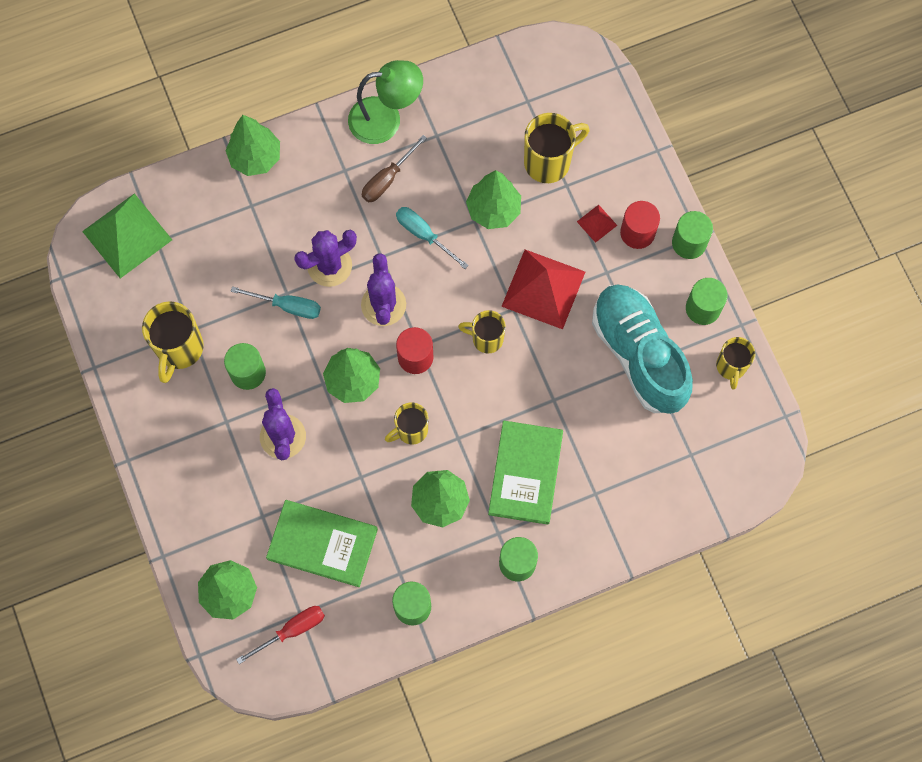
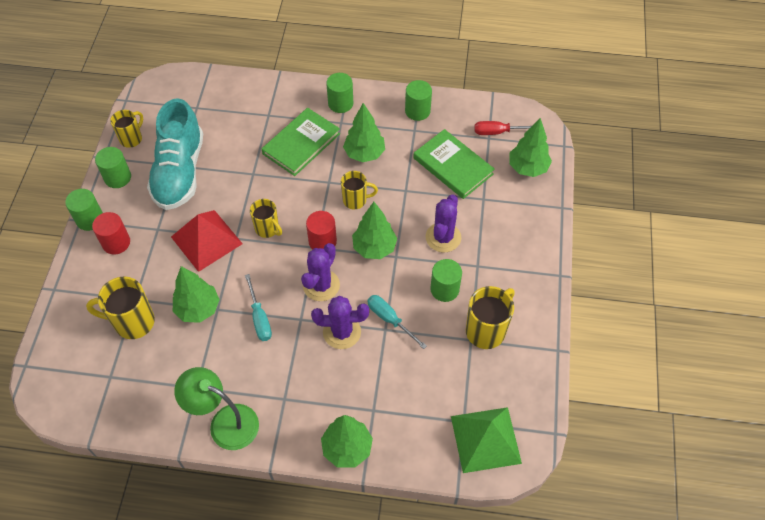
camera: 150 degrees left, 15 degrees down
(387, 179) = (256, 373): brown screwdriver -> none
(596, 223) = (137, 263): red pyramid -> none

